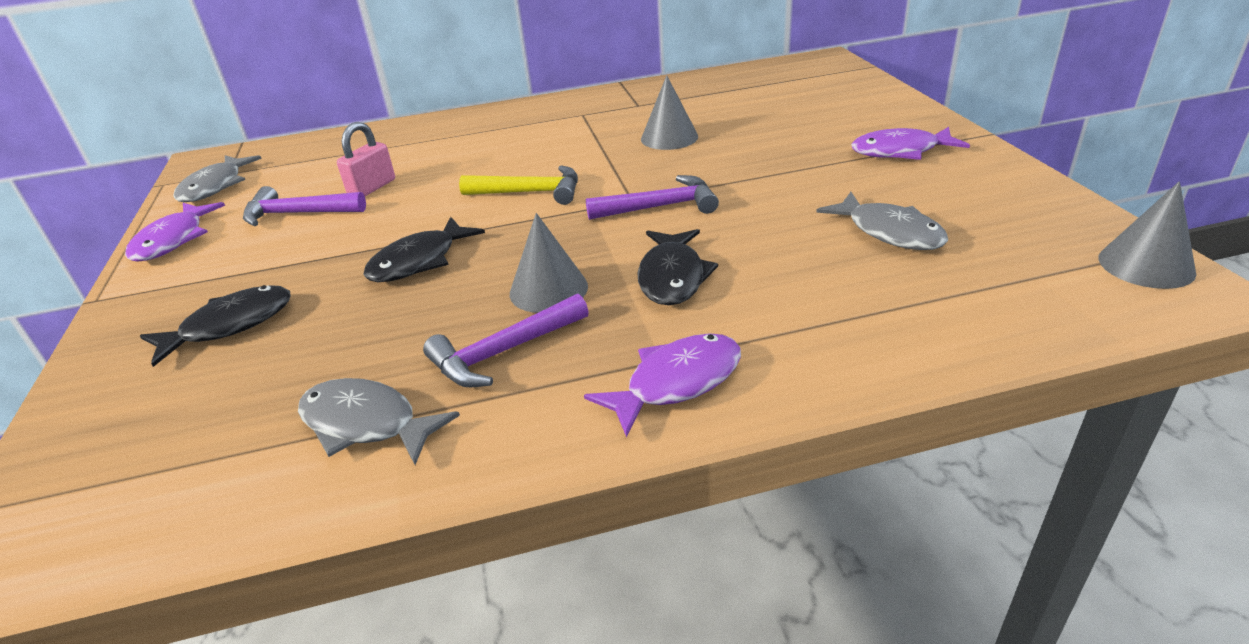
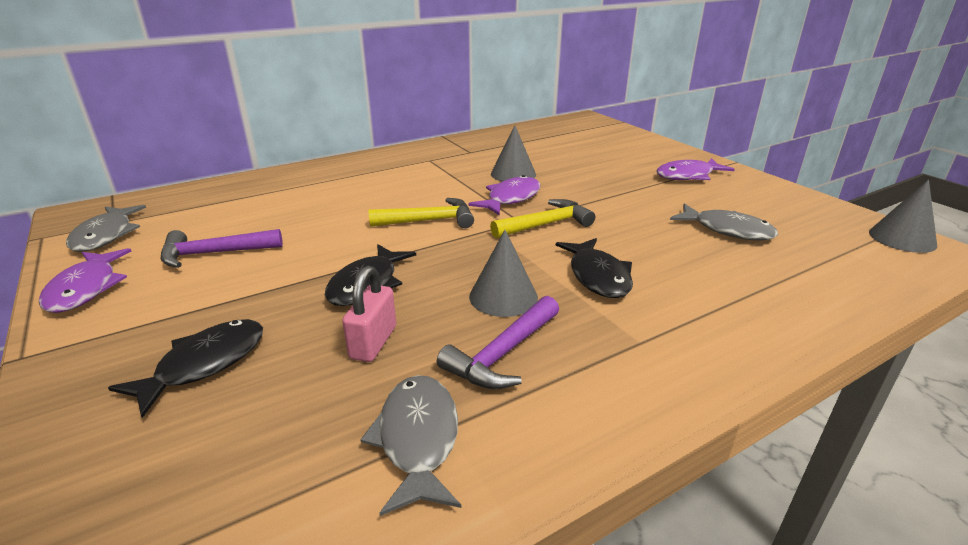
camera: 20 degrees left, 5 degrees down
(366, 424) = (418, 439): grey fish -> grey fish turned 75 degrees clockwise
(372, 188) = (277, 226): pink padlock -> pink padlock (373, 342)
(660, 207) = (546, 224): purple hammer -> yellow hammer
(676, 383) = (667, 359): purple fish -> purple fish (510, 198)

